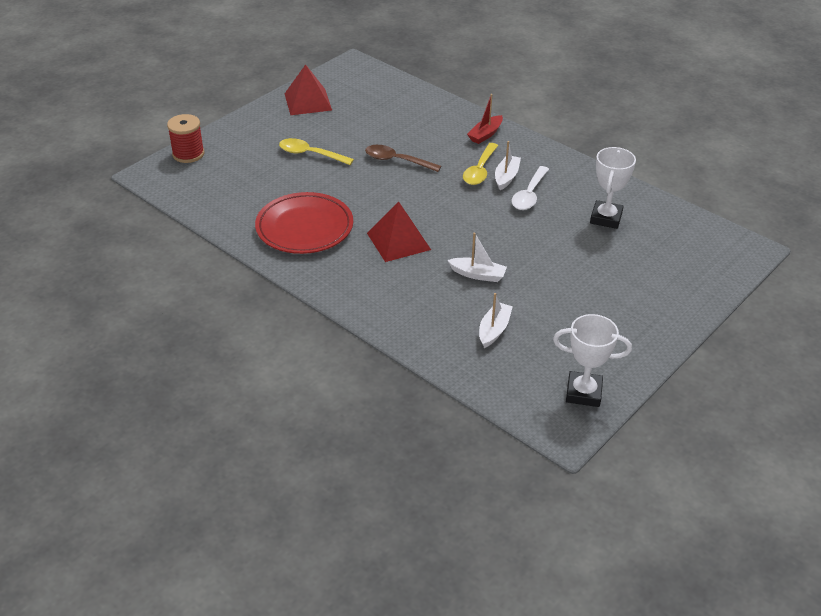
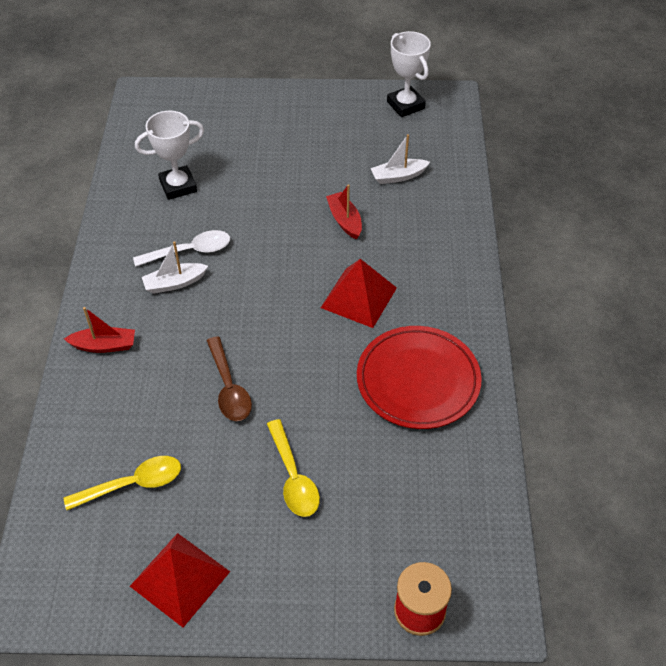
camera: 130 degrees left, 10 degrees up
(478, 274) = (345, 220): white boat -> red boat
(480, 170) = (181, 309): yellow spoon -> yellow spoon (133, 484)

